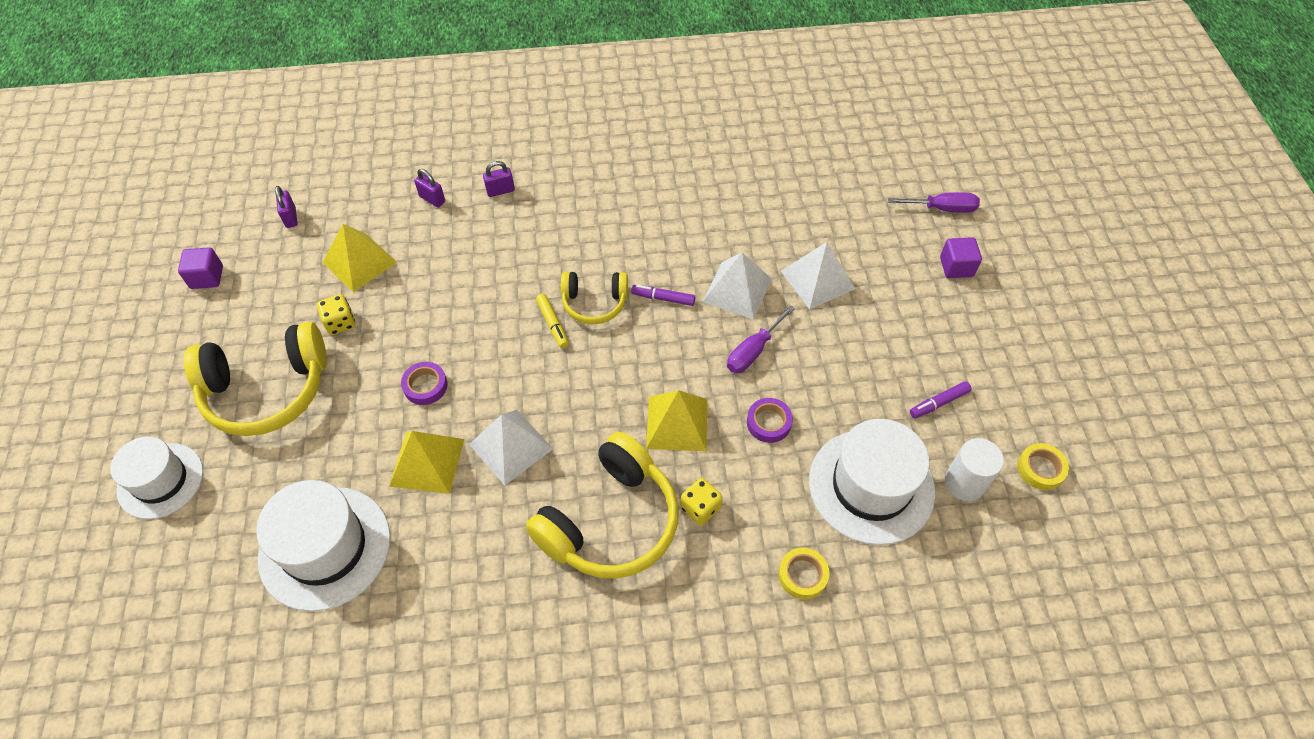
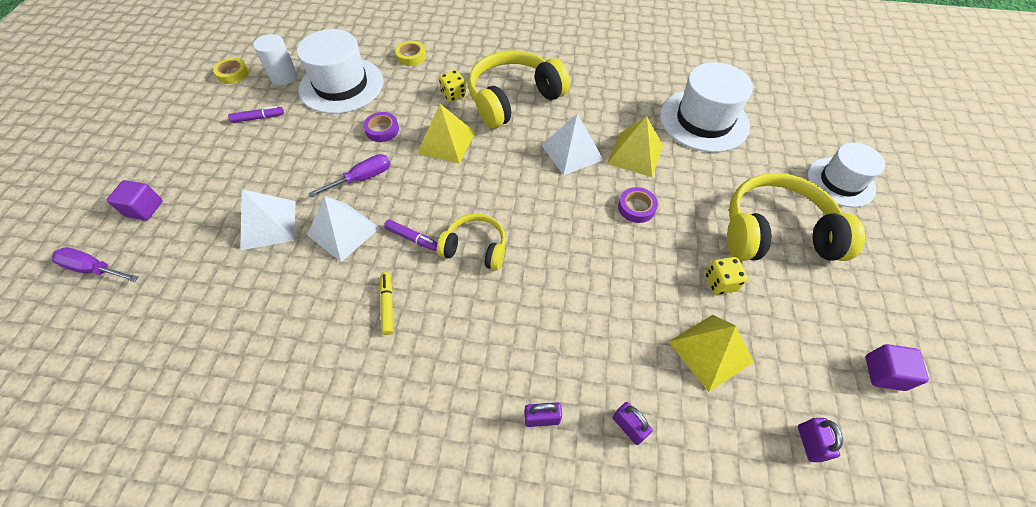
camera: 165 degrees left, 0 degrees up
(552, 324) = (519, 237): yellow marker -> yellow marker (387, 305)

